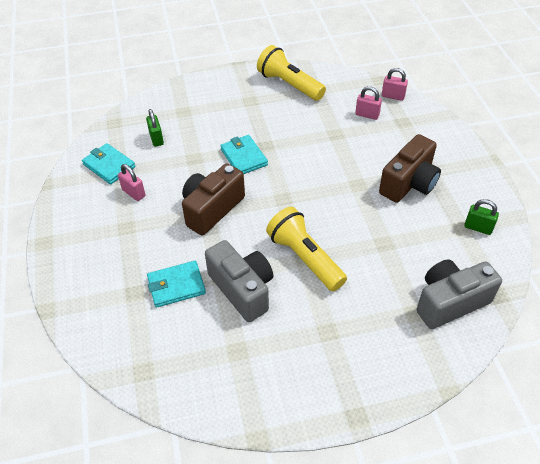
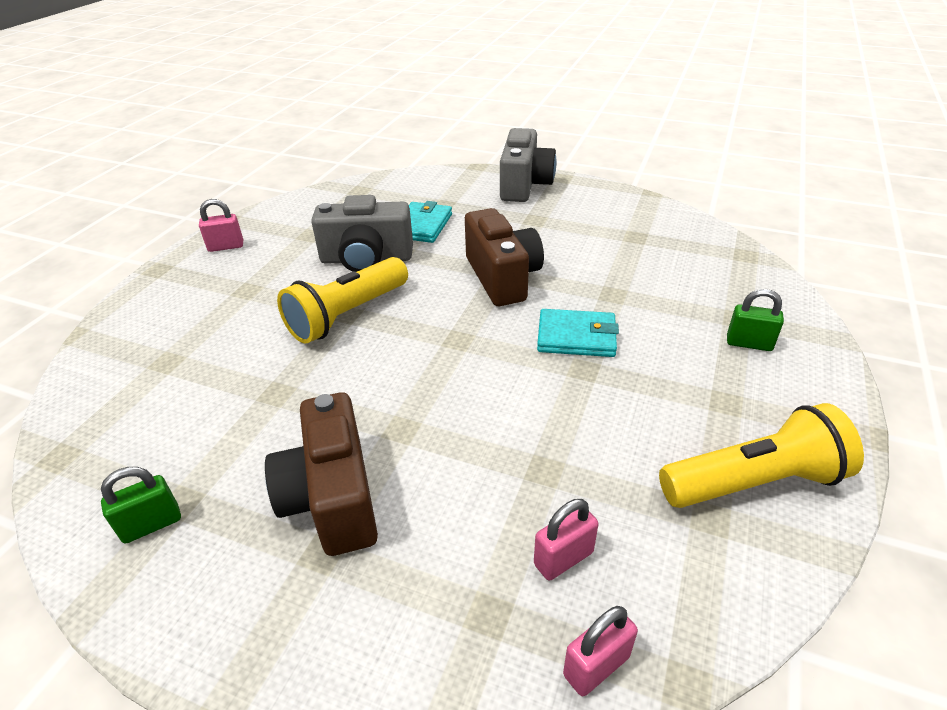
camera: 125 degrees right, 10 degrees down
(109, 166) = (652, 232): turquoise wallet -> none
(133, 193) = (586, 235): pink padlock -> pink padlock (226, 247)
(156, 139) = (682, 277): green padlock -> green padlock (749, 343)
(305, 258) = (347, 315): yellow flashlight -> yellow flashlight turned 135 degrees clockwise
(450, 302) = (128, 400): grey camera -> grey camera (524, 185)

